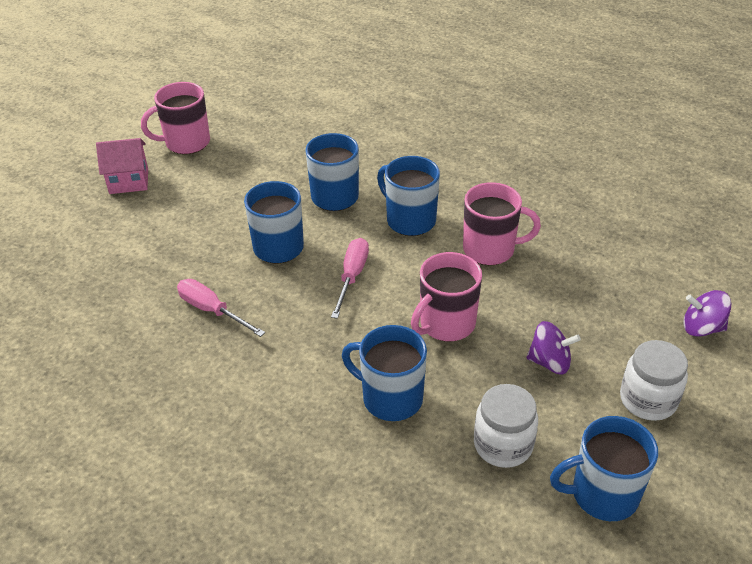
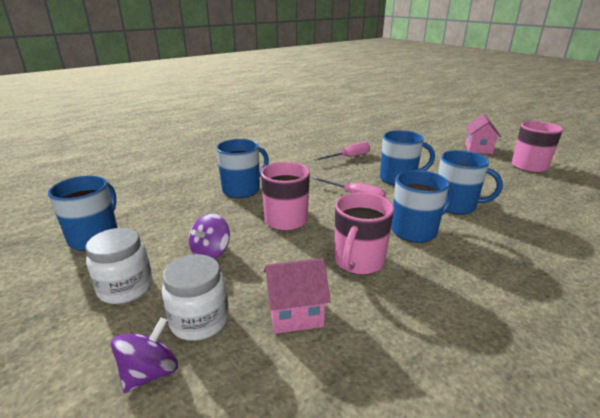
camera: 110 degrees right, 15 degrees down
(503, 445) = (171, 214): white jar -> white jar (199, 320)
(586, 271) = (295, 314): none -> pink house

